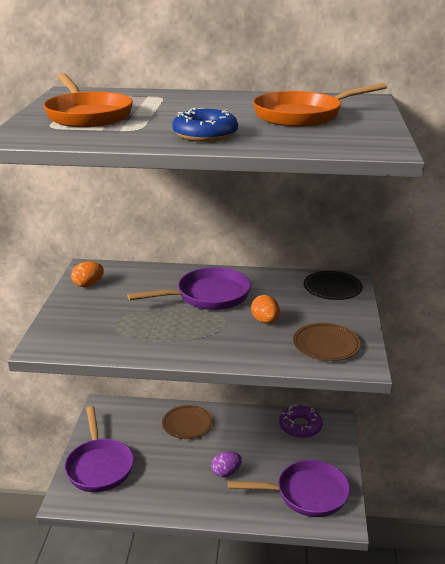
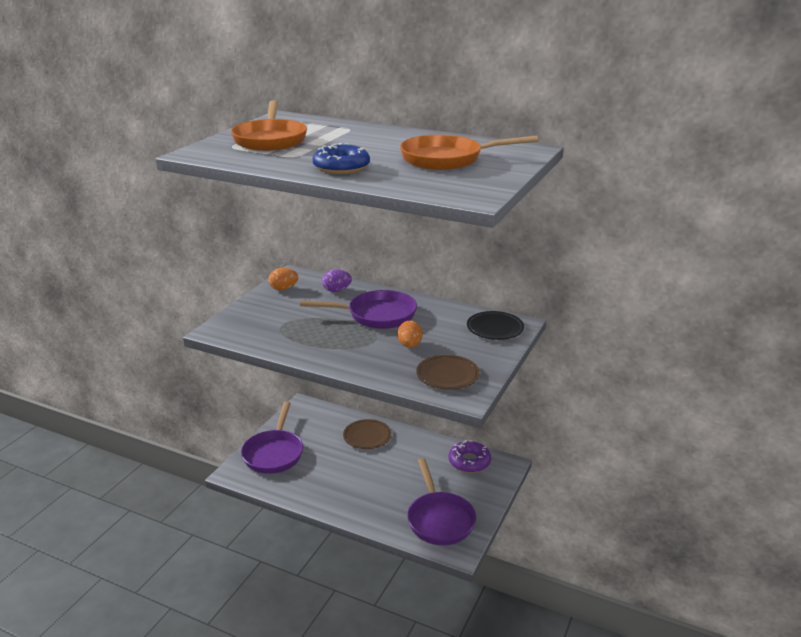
camera: 20 degrees right, 0 degrees up
(226, 472) = (378, 484): purple egg -> purple egg (337, 290)
(306, 494) = (439, 519): purple pan -> purple pan turned 60 degrees clockwise

